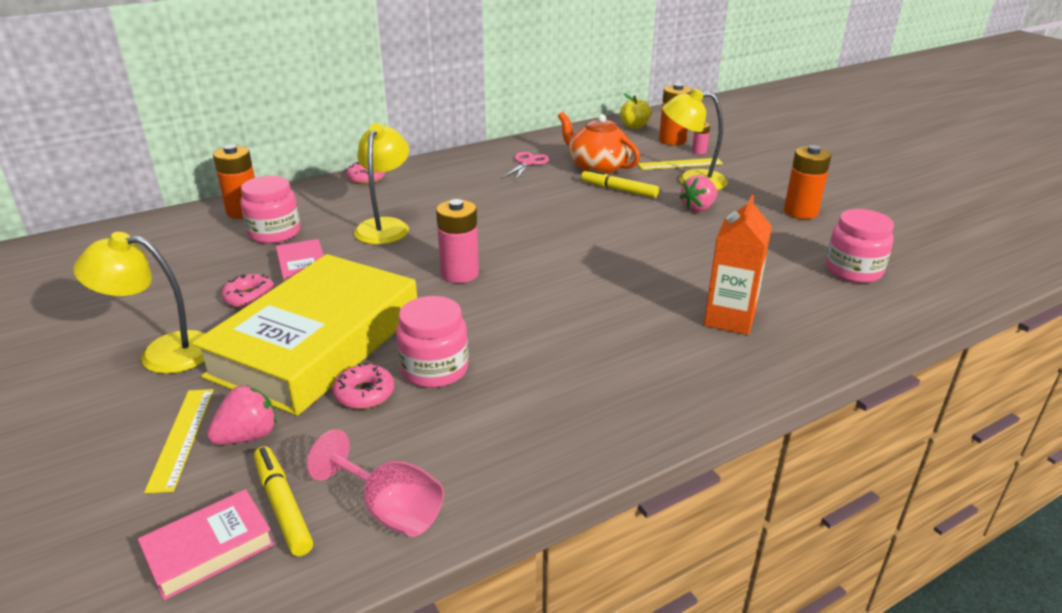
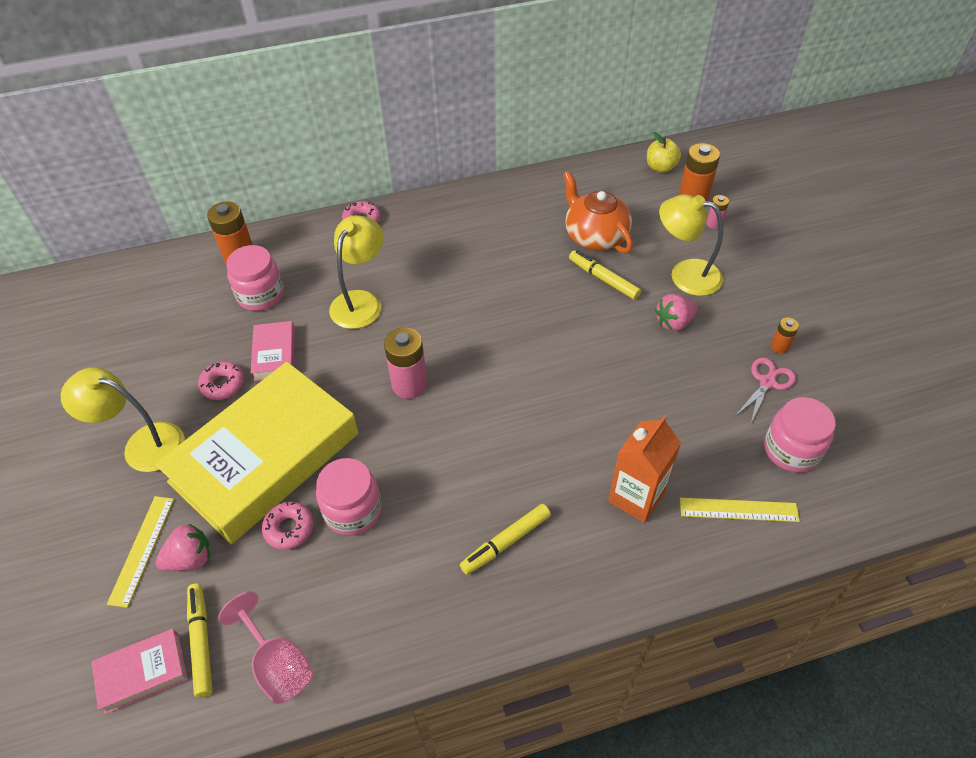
camera: 15 degrees right, 20 degrees up
(527, 163) = (526, 218): pink scissors -> pink scissors (767, 382)
(614, 369) = (506, 542): none -> yellow marker
(680, 164) = (684, 243): yellow ruler -> yellow ruler (738, 510)
(800, 212) = (779, 347): orange battery -> orange battery, size x0.52

